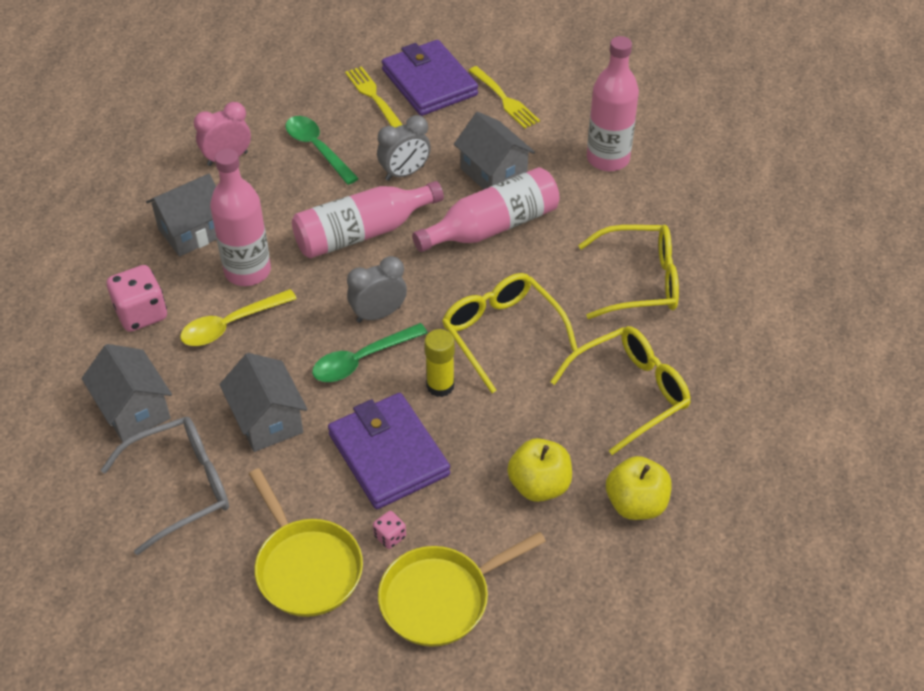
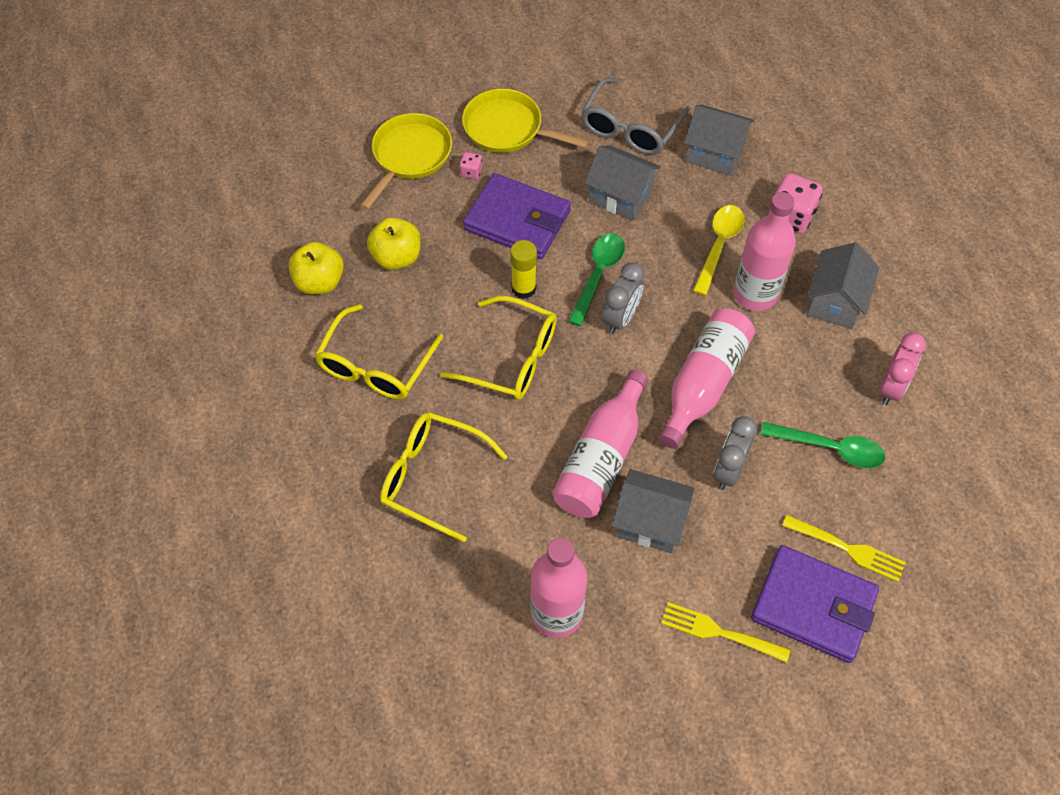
camera: 145 degrees right, 10 degrees up
(639, 281) = (433, 478): yellow glasses -> yellow glasses turned 60 degrees clockwise

